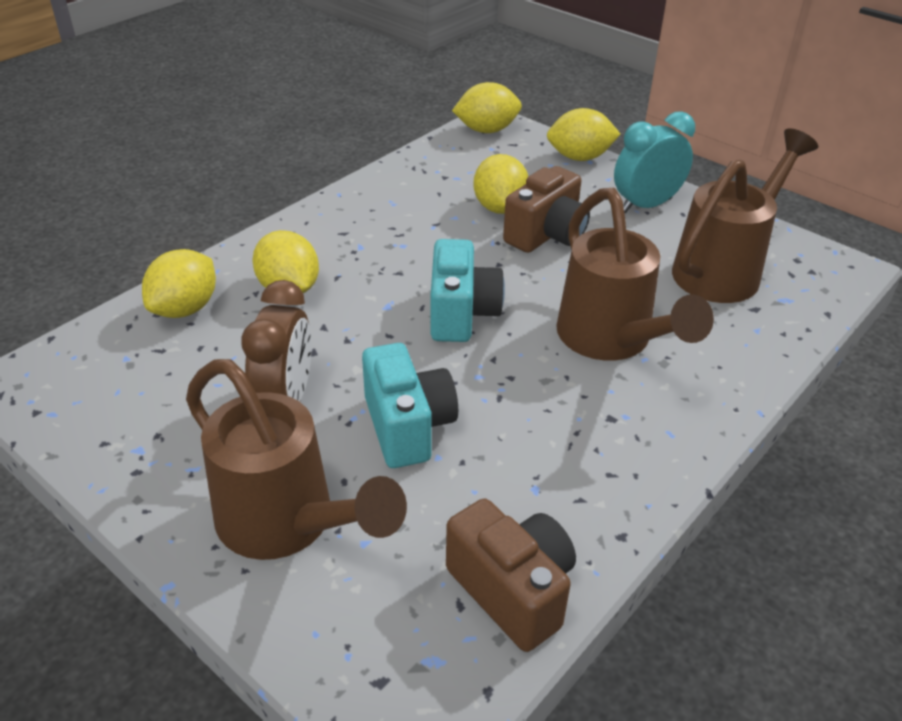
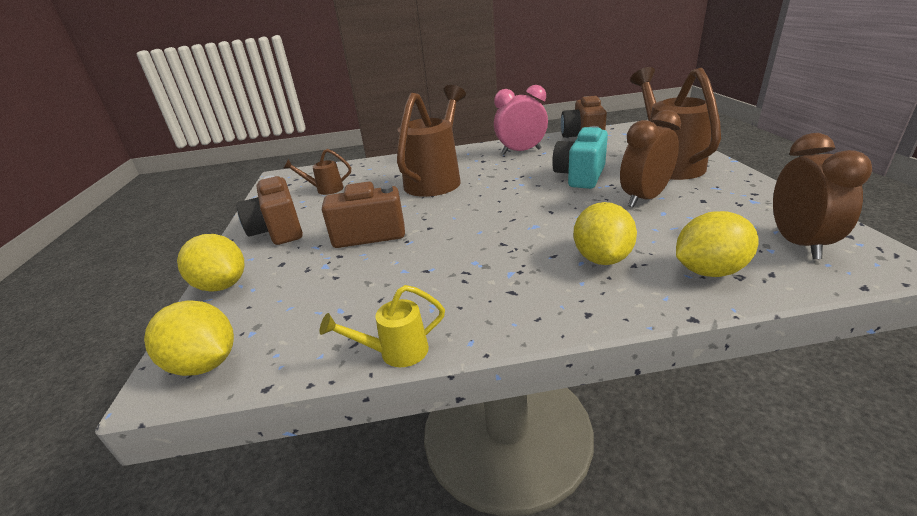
camera: 135 degrees left, 10 degrees down
(96, 377) = (798, 243): none -> brown clock
(380, 173) = (395, 352): none -> yellow watering can
(461, 314) = (493, 209): turquoise camera -> none
(499, 208) = (361, 265): yellow lemon -> none
(581, 475) = (521, 151): none -> pink clock
(645, 205) = (278, 231): turquoise clock -> brown camera
(725, 268) = (325, 190): brown watering can -> brown watering can, size x0.46

